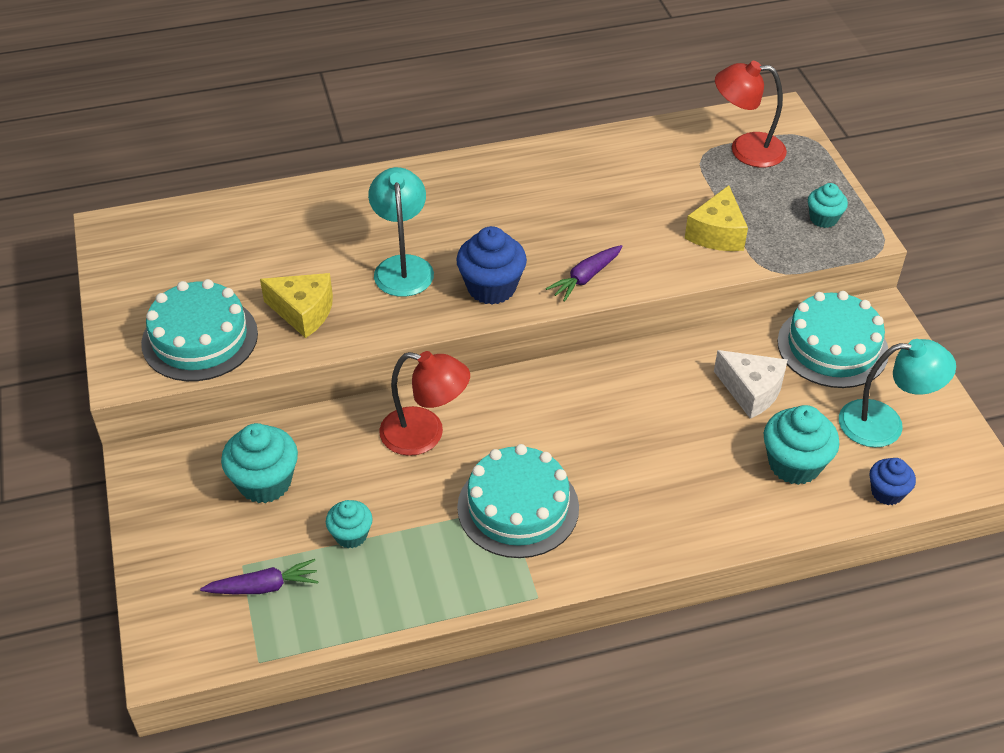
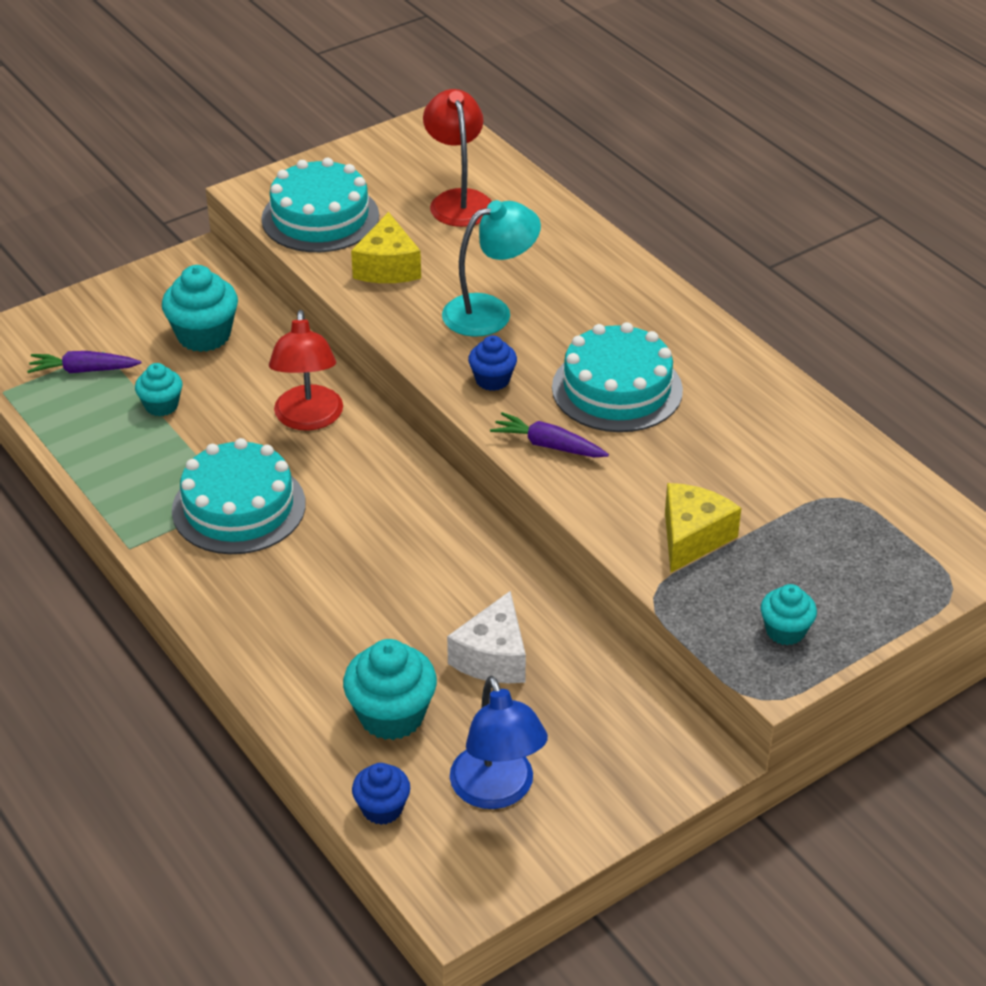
camera: 70 degrees right, 5 degrees down
(263, 587) = (83, 370): purple carrot -> purple carrot turned 120 degrees clockwise
(491, 288) = (492, 380): blue cupcake -> blue cupcake, size x0.60
(717, 233) = (692, 537): yellow cheese -> yellow cheese turned 120 degrees clockwise
(746, 149) = (880, 534): red lamp -> red lamp (458, 200)
(832, 347) = (610, 721): turquoise cake -> turquoise cake (617, 389)
(884, 424) = (497, 791): turquoise lamp -> blue lamp

